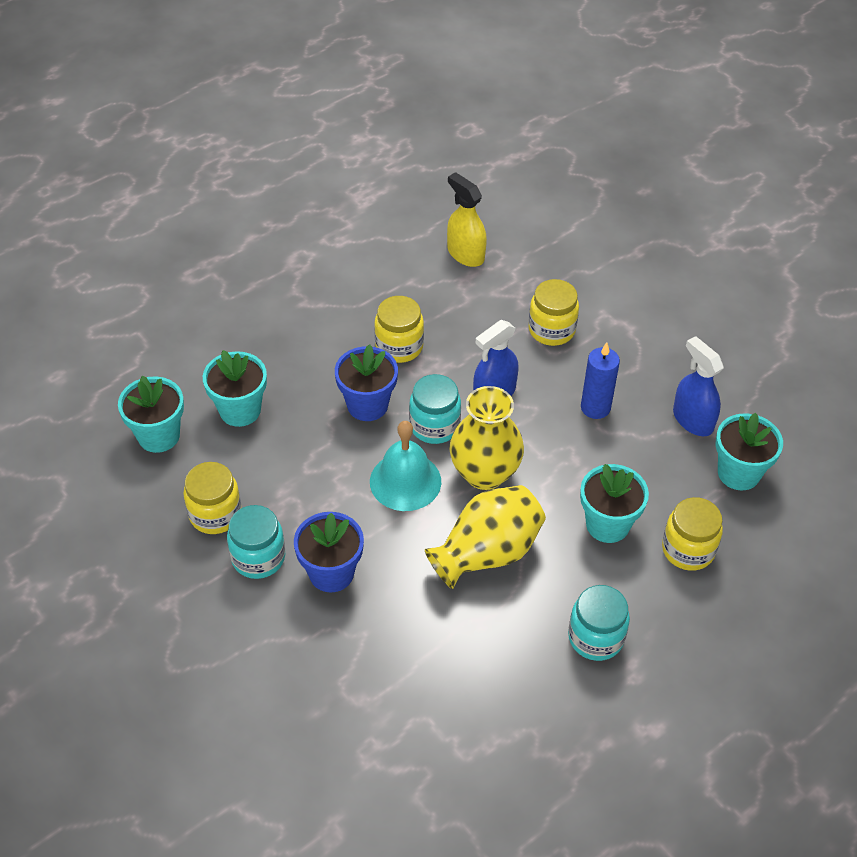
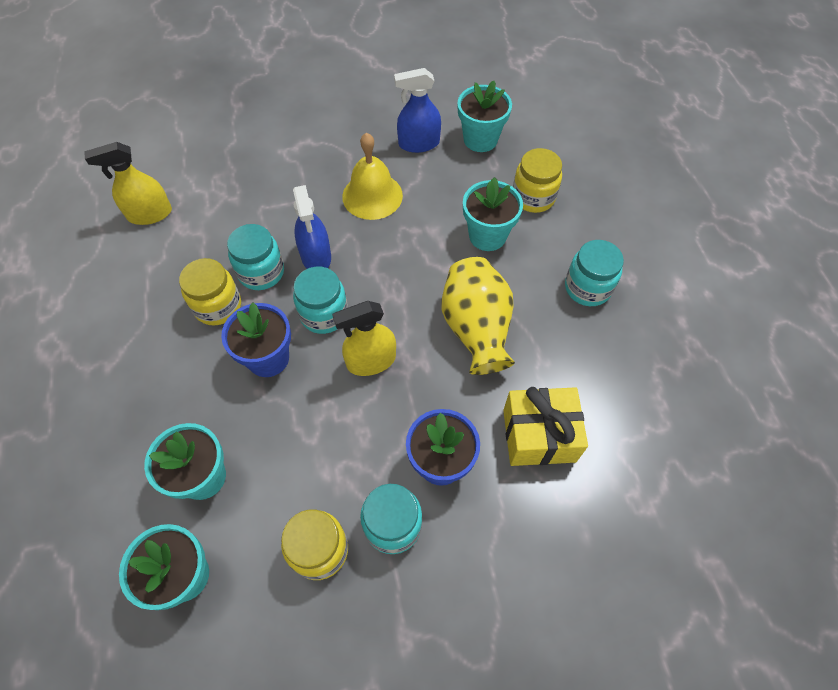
camera: 65 degrees left, 10 degrees up
(397, 643) = (539, 435): none -> yellow gift
(405, 481) = (371, 361): turquoise bell -> yellow spray bottle
(452, 361) = (261, 272): none -> turquoise jar
(484, 473) = (395, 297): yellow vase -> none
(551, 330) = (276, 190): yellow jar -> none
(595, 407) = (372, 196): blue candle -> yellow bell

